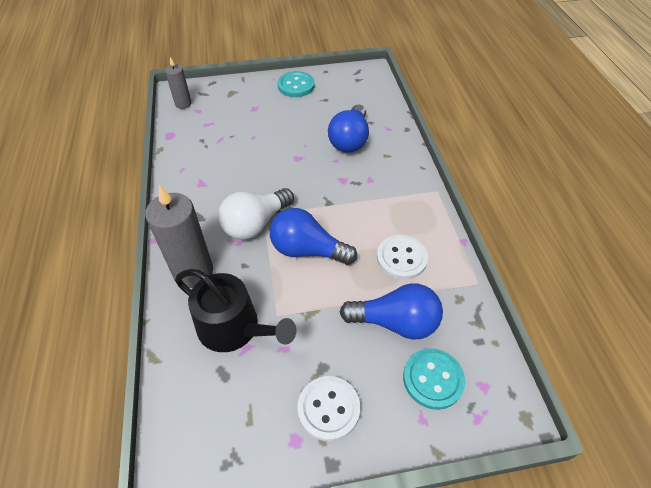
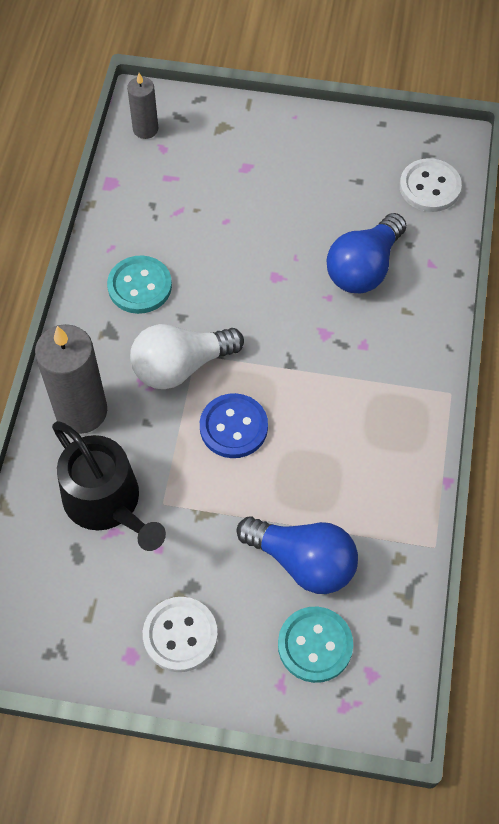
camera: 20 degrees right, 10 degrees up
(296, 86) = (324, 141): turquoise button -> turquoise button (140, 286)
(307, 250) = (233, 427): blue light bulb -> blue button
(401, 258) = (351, 479): white button -> white button (429, 187)

